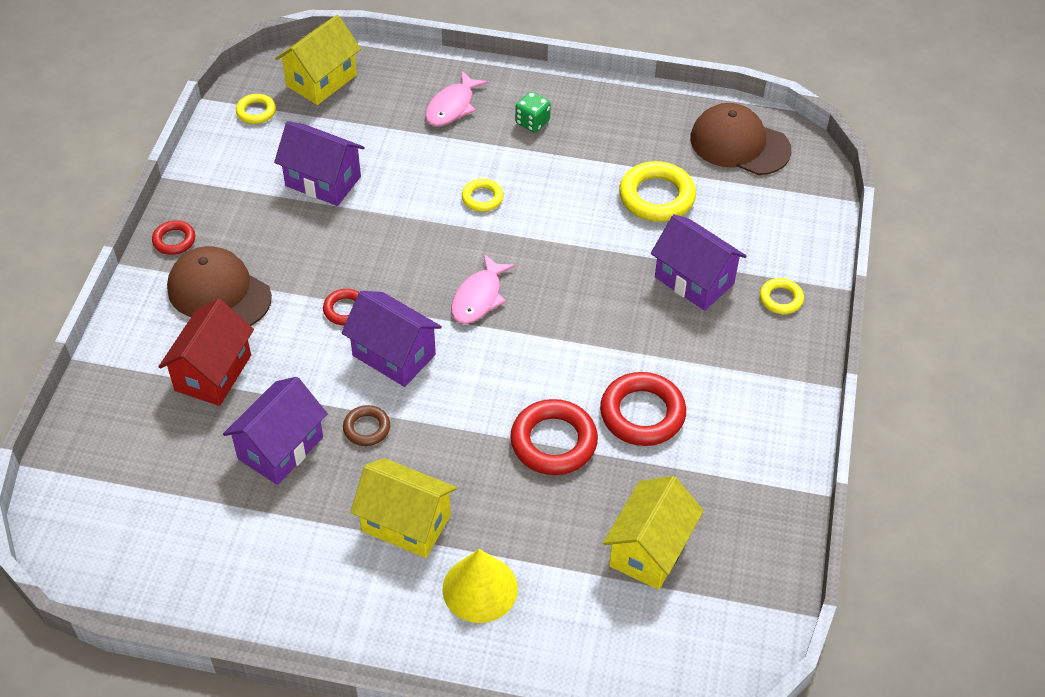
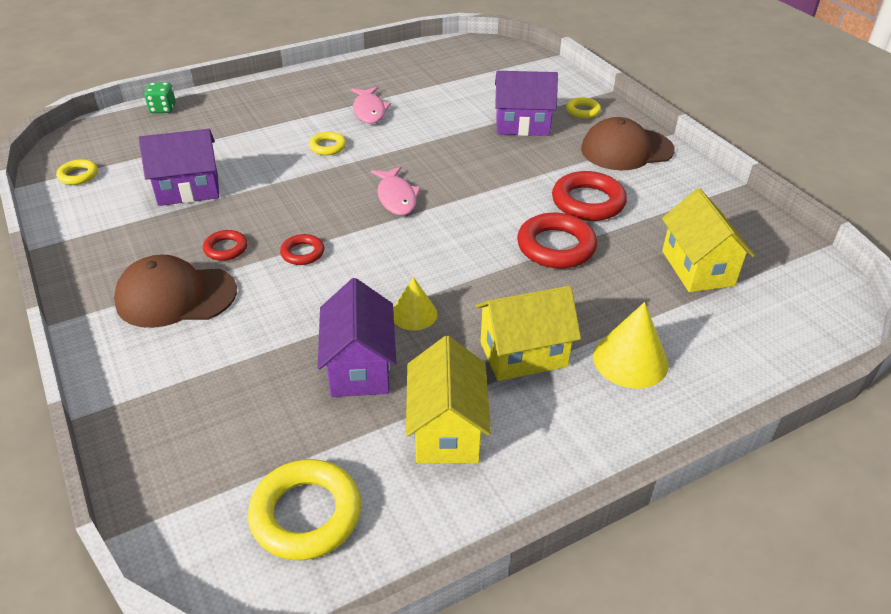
camera: 40 degrees left, 10 degrees down
(174, 240) = (90, 283): red ring -> red ring (226, 248)
(213, 373) = (234, 351): red house -> none
(321, 80) = (117, 137): yellow house -> yellow house (446, 430)
(367, 428) = (414, 314): brown ring -> yellow cone
(394, 355) = (376, 259): purple house -> none
(452, 106) = (243, 112): pink fish -> pink fish (369, 111)
(532, 122) = (312, 97): green dice -> green dice (163, 109)
(656, 197) = (443, 98): yellow ring -> yellow ring (306, 514)
(739, 144) = (458, 57): brown cap -> brown cap (626, 150)

